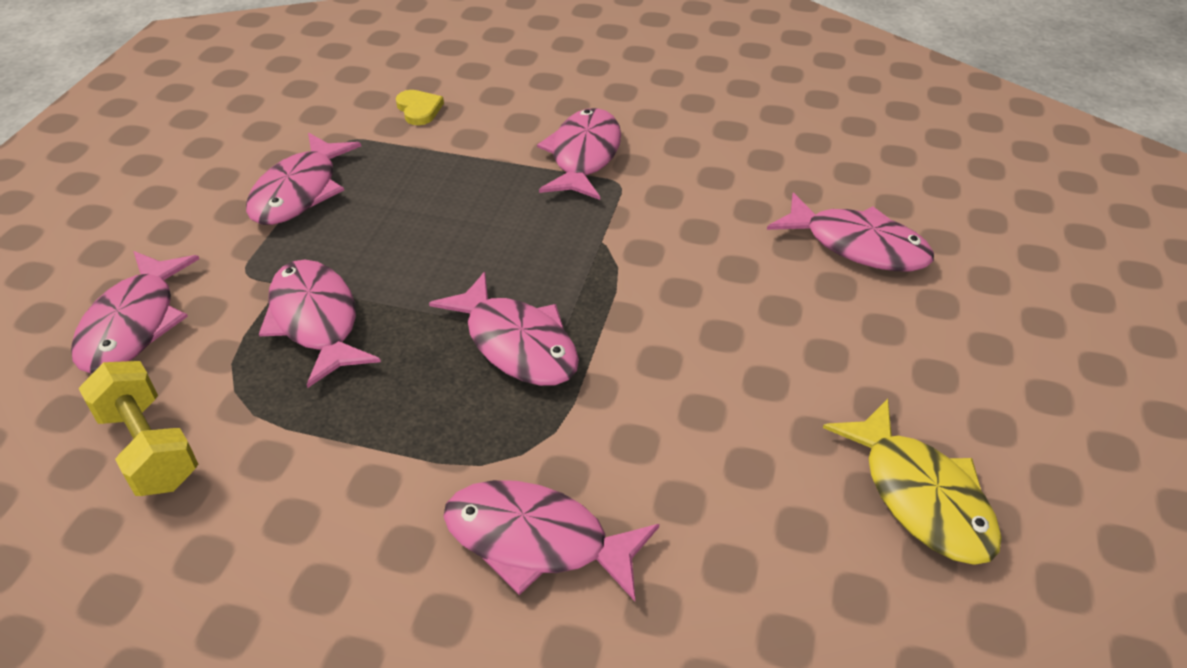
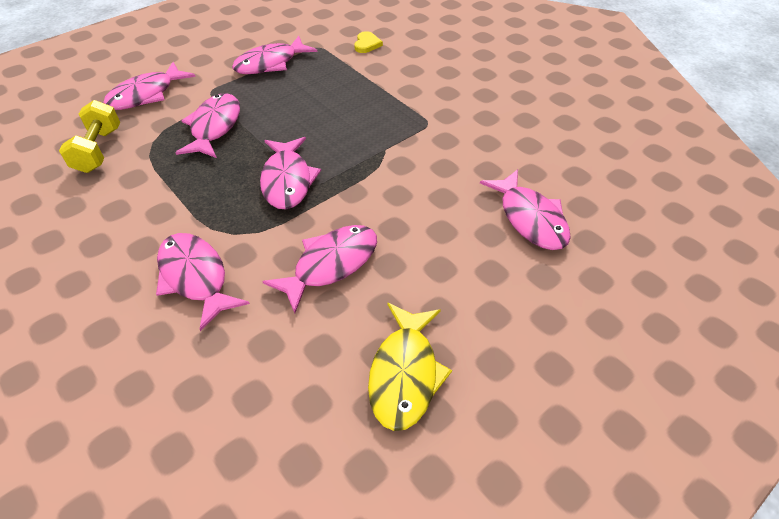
camera: 35 degrees right, 5 degrees up
(583, 156) = (424, 101): pink fish -> pink fish (331, 264)

